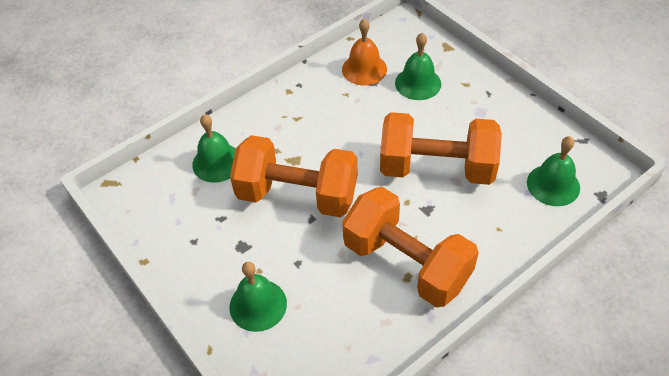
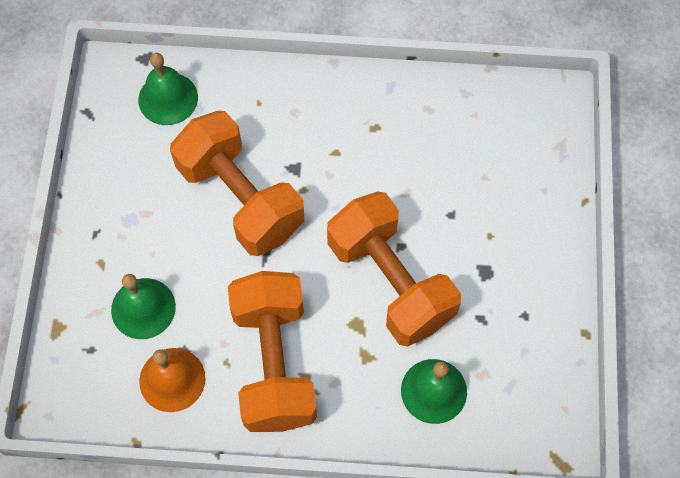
camera: 140 degrees left, 15 degrees up
(258, 305) = (516, 205): green bell -> none
(406, 263) = (363, 138): orange dumbbell -> orange dumbbell (274, 363)

